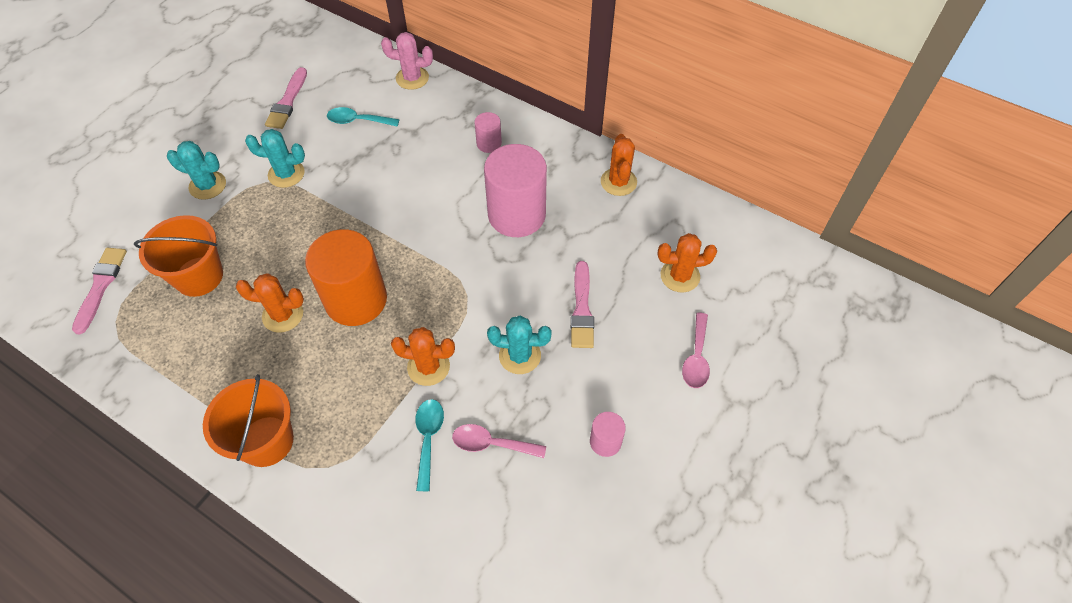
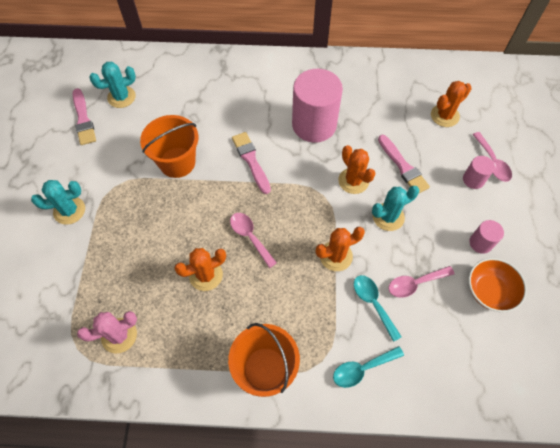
camera: 30 degrees left, 5 degrees up
(101, 286) = (42, 329): pink brush -> pink brush (251, 160)
(199, 276) = (118, 281): orange bucket -> orange bucket (177, 162)
(286, 174) = (126, 173): turquoise cactus -> turquoise cactus (121, 97)
(356, 300) = (250, 237): orange cylinder -> pink spoon
(358, 121) = (150, 110): turquoise spoon -> turquoise spoon (362, 368)
(412, 78) = (166, 62): pink cactus -> pink cactus (119, 335)
(489, 143) = (257, 85): pink cylinder -> pink cylinder (473, 179)
(572, 500) = (489, 291): none -> orange bowl
(618, 182) = (362, 72): orange cactus -> orange cactus (353, 181)

